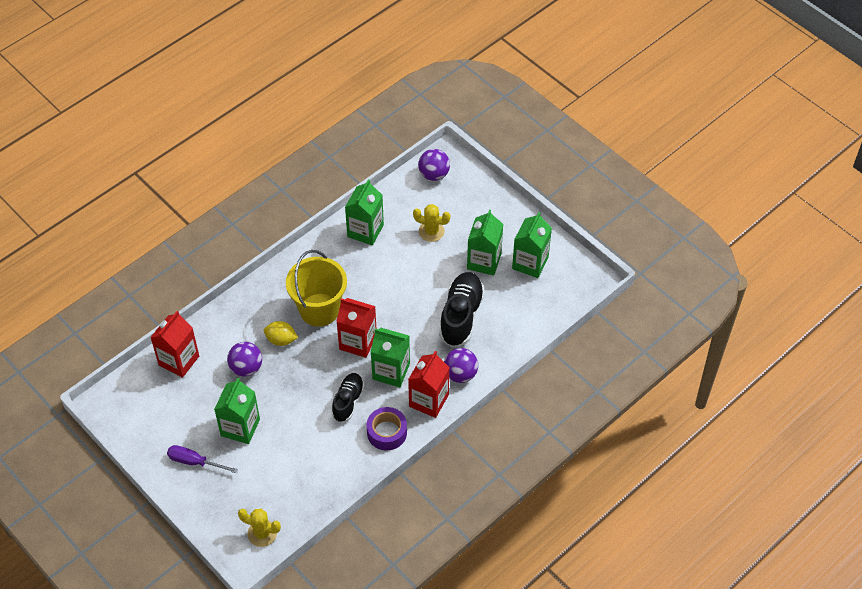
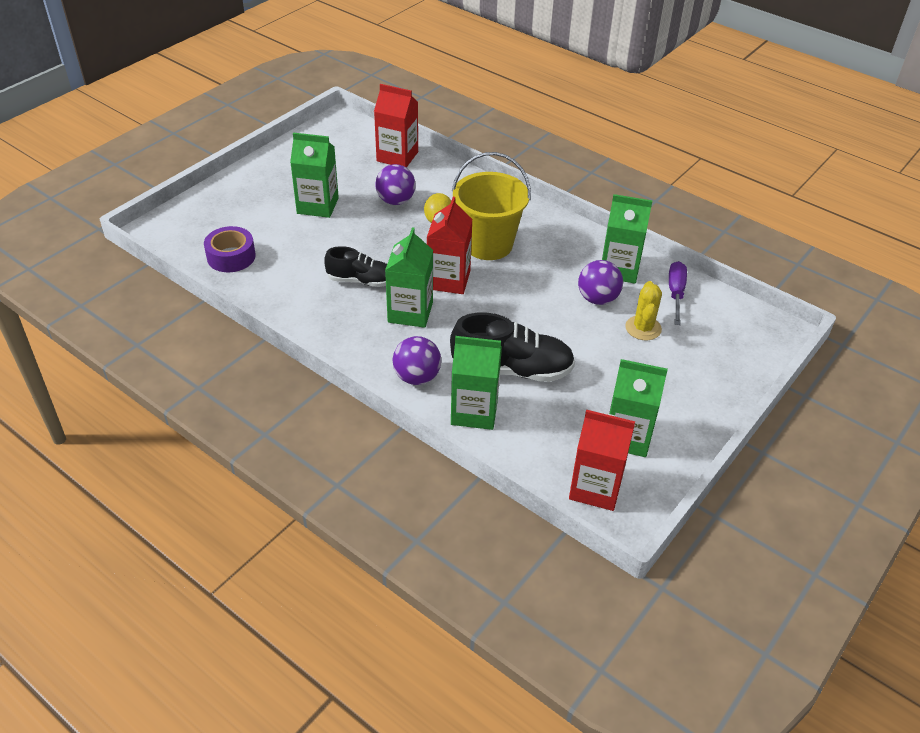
camera: 80 degrees right, 10 degrees down
(195, 462) = (273, 181): purple screwdriver -> purple screwdriver (675, 293)
(262, 533) = (183, 236): yellow cactus -> none
(387, 432) = (319, 317): purple tape -> purple tape (231, 257)
(429, 400) = (371, 350): red carton -> red carton (595, 488)
(434, 174) = (741, 322): purple ball -> purple ball (597, 299)
(484, 261) = (612, 385): green carton -> green carton (474, 411)

